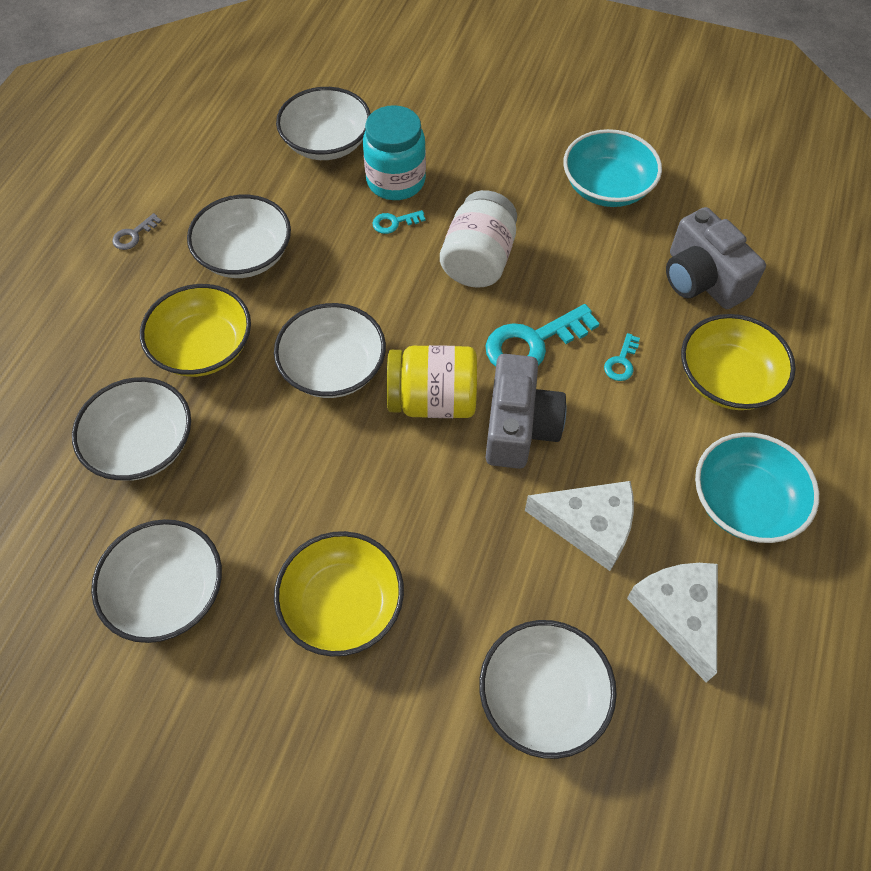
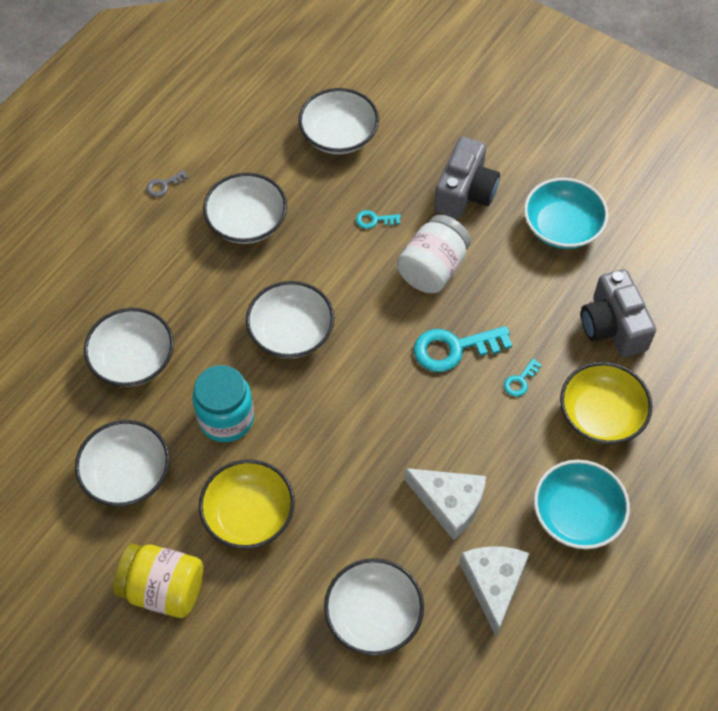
camera: 15 degrees right, 0 degrees up
(203, 348) = (196, 293): yellow bowl -> none
(396, 181) = (386, 183): turquoise jar -> turquoise jar (226, 419)
(433, 400) = (360, 377): yellow jar -> yellow jar (163, 589)
(519, 426) = (421, 414): grey camera -> grey camera (465, 192)

